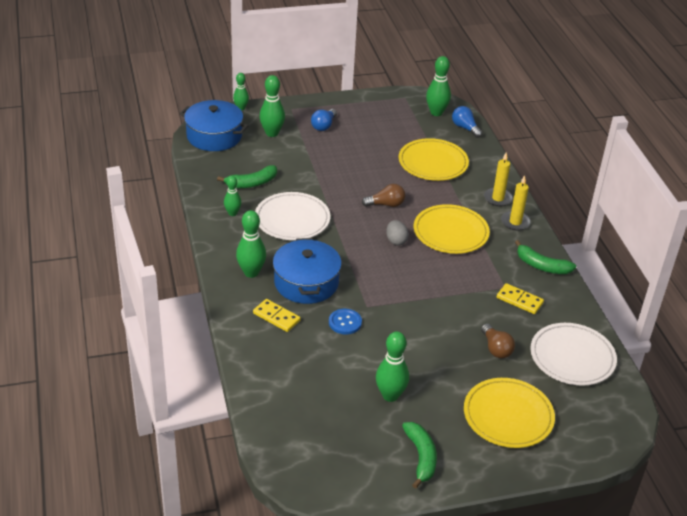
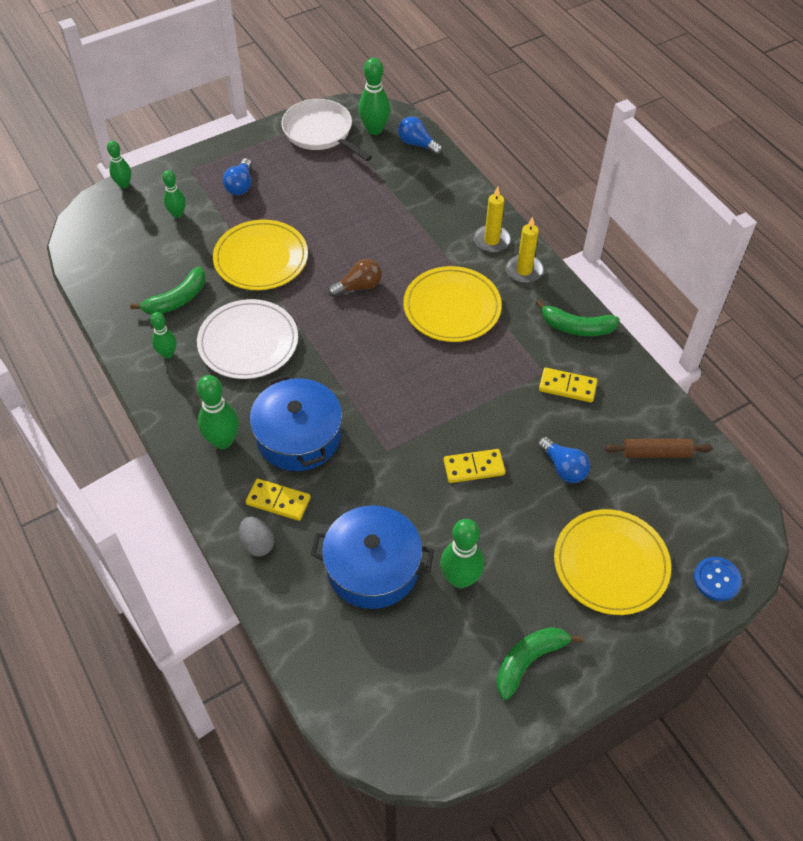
camera: 15 degrees left, 15 degrees up
(214, 136) = (103, 238): blue pot -> blue pot (372, 567)
(272, 133) = (177, 214): green bowling pin -> green bowling pin, size x0.63
(345, 322) = (367, 483): blue button -> blue button (716, 579)
(395, 106) = (320, 132): none -> white pan
(396, 241) = (389, 339): grey egg -> grey egg (257, 544)
(421, 457) = (528, 661): green banana -> green banana turned 105 degrees counterclockwise
(427, 332) = (474, 467): none -> yellow domino
(433, 163) = (395, 207): yellow plate -> yellow plate (261, 258)
(496, 348) = (563, 467): brown light bulb -> blue light bulb
(572, 357) = (656, 453): white plate -> brown rolling pin

